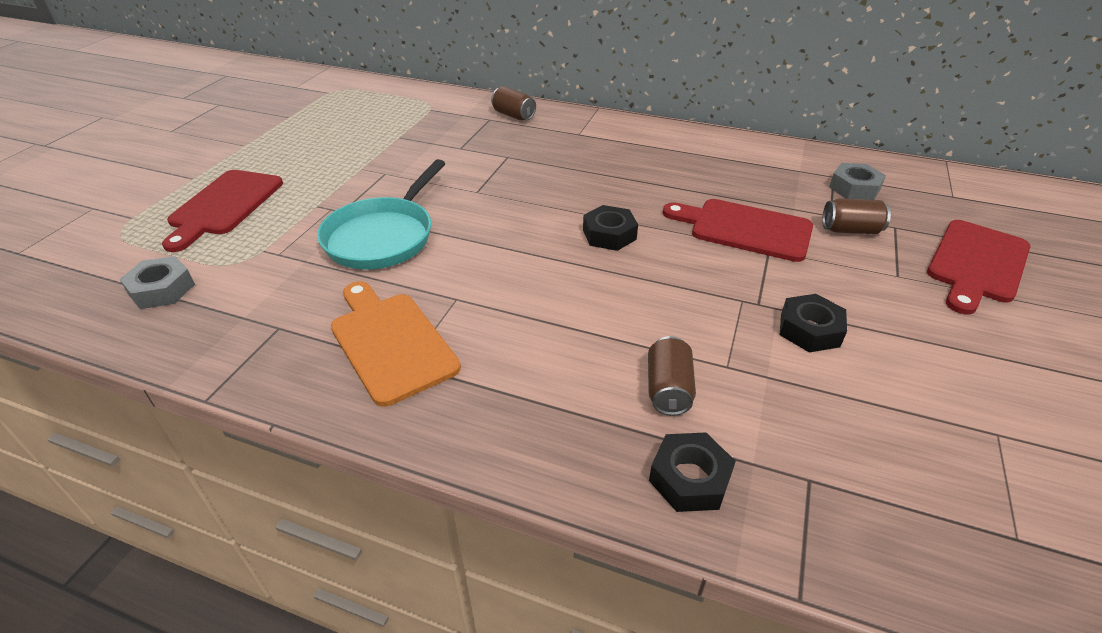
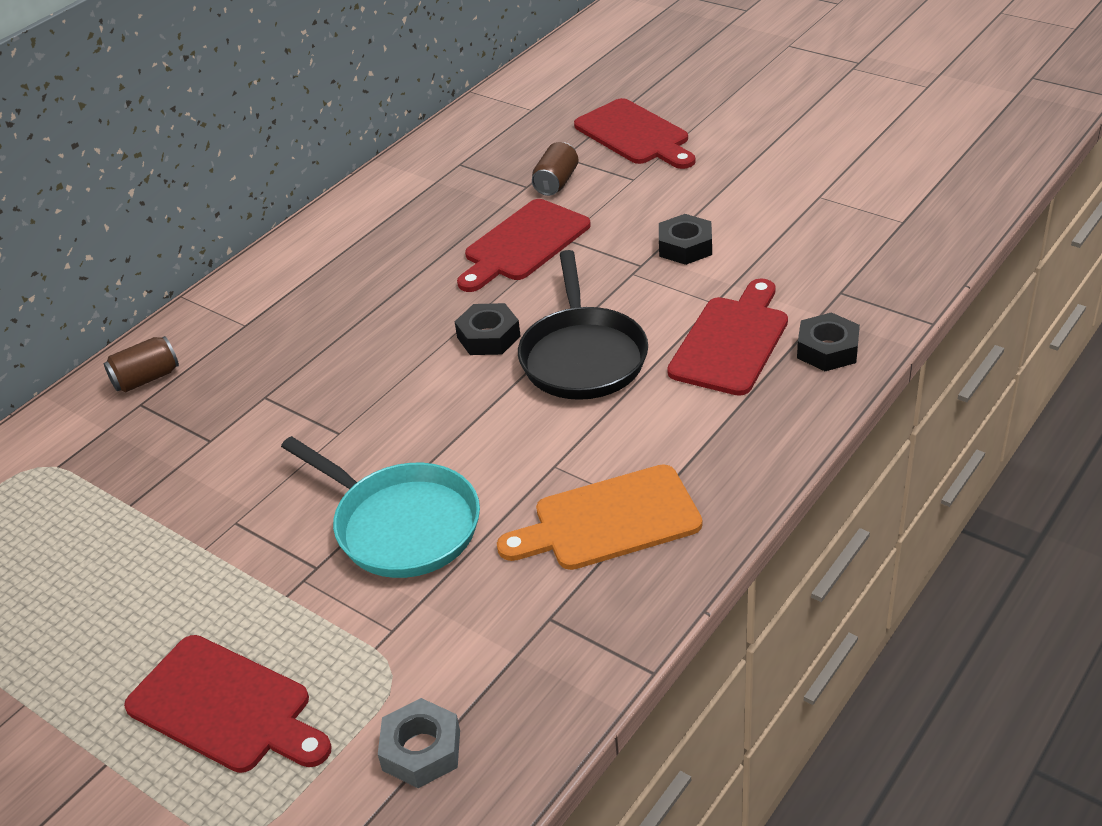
camera: 70 degrees left, 0 degrees up
(604, 290) = (582, 356): none -> black pan
(668, 389) = (731, 341): brown can -> red cutting board
(854, 188) = (488, 158): grey nut -> none

